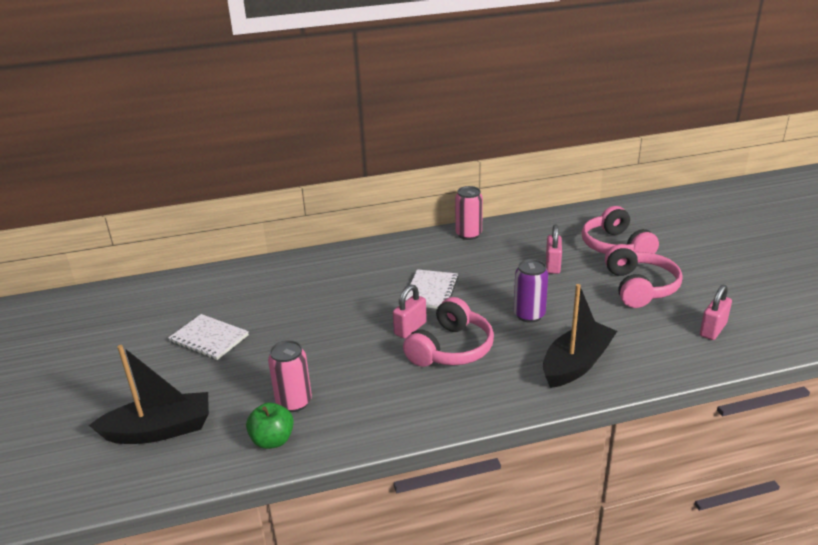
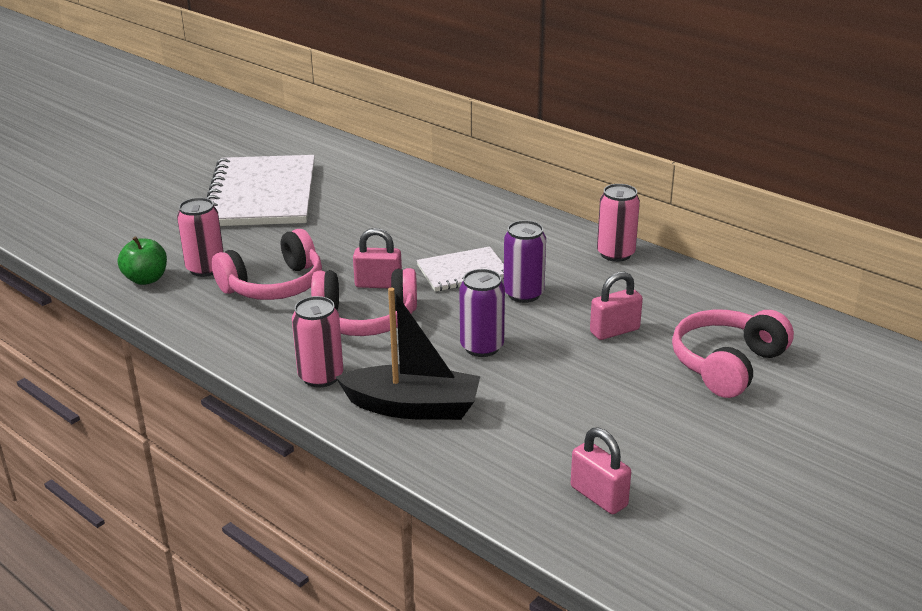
camera: 55 degrees right, 0 degrees up
(160, 430) = (123, 227): black boat -> none
(209, 338) = (262, 195): white notebook -> white notebook, size x1.95
(482, 279) = (523, 294): none -> purple can
(508, 391) = (321, 376): none -> pink can
(639, 287) = (640, 410): pink headphones -> pink headphones (274, 285)
(713, 330) = (598, 496): pink padlock -> pink padlock turned 45 degrees clockwise

